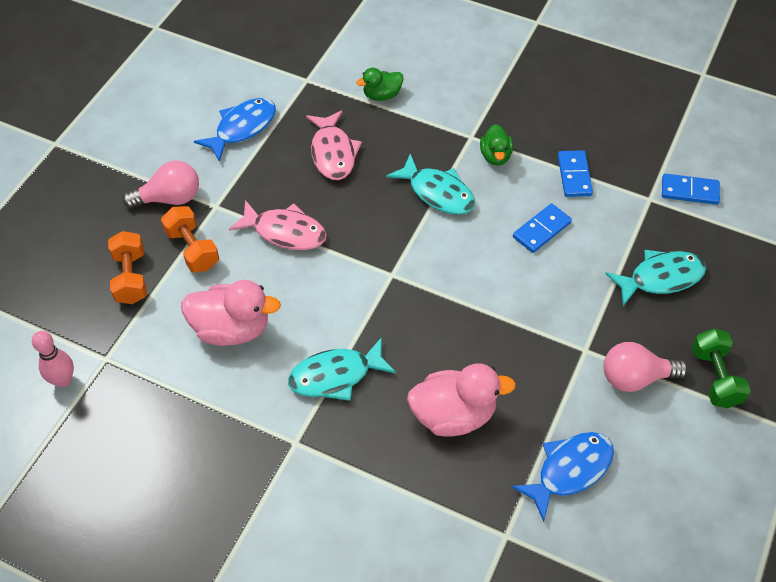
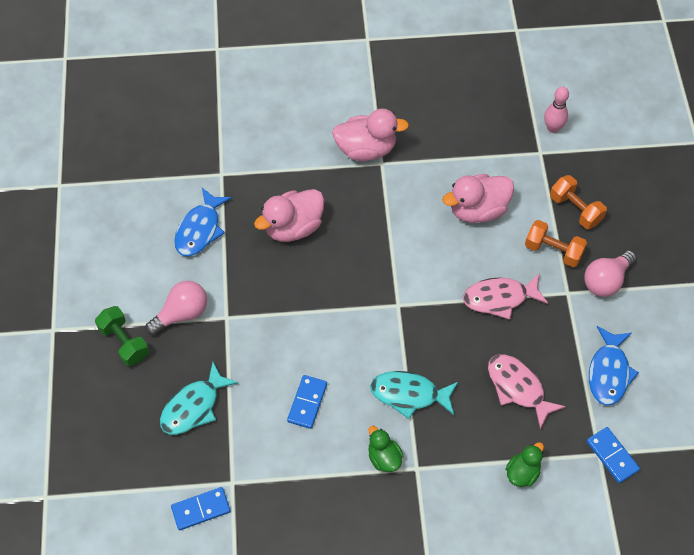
camera: 150 degrees right, 5 degrees up
(300, 471) = (366, 149): none -> pink duck
(336, 376) = (386, 214): turquoise fish -> none
(574, 175) = (307, 473): blue domino -> blue domino (612, 456)

